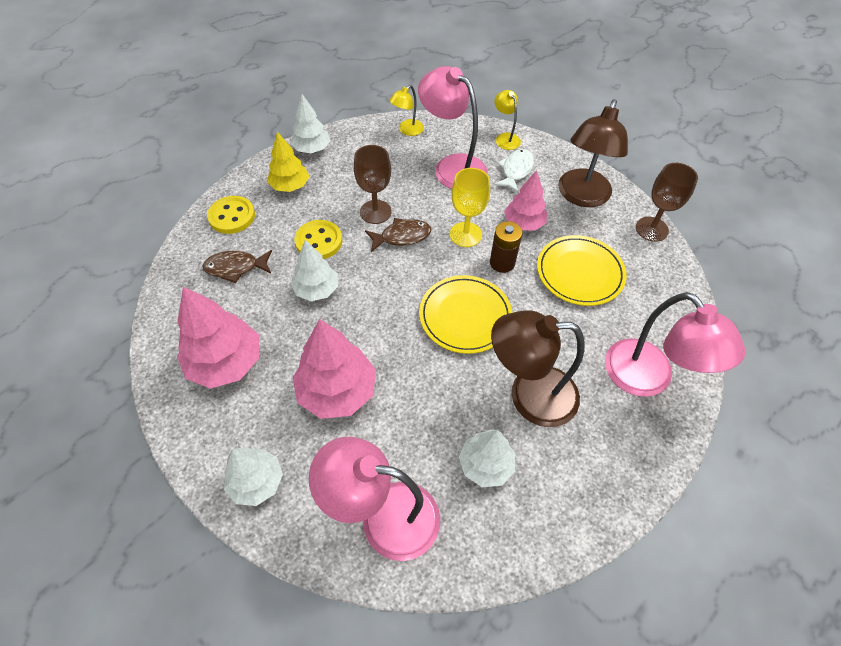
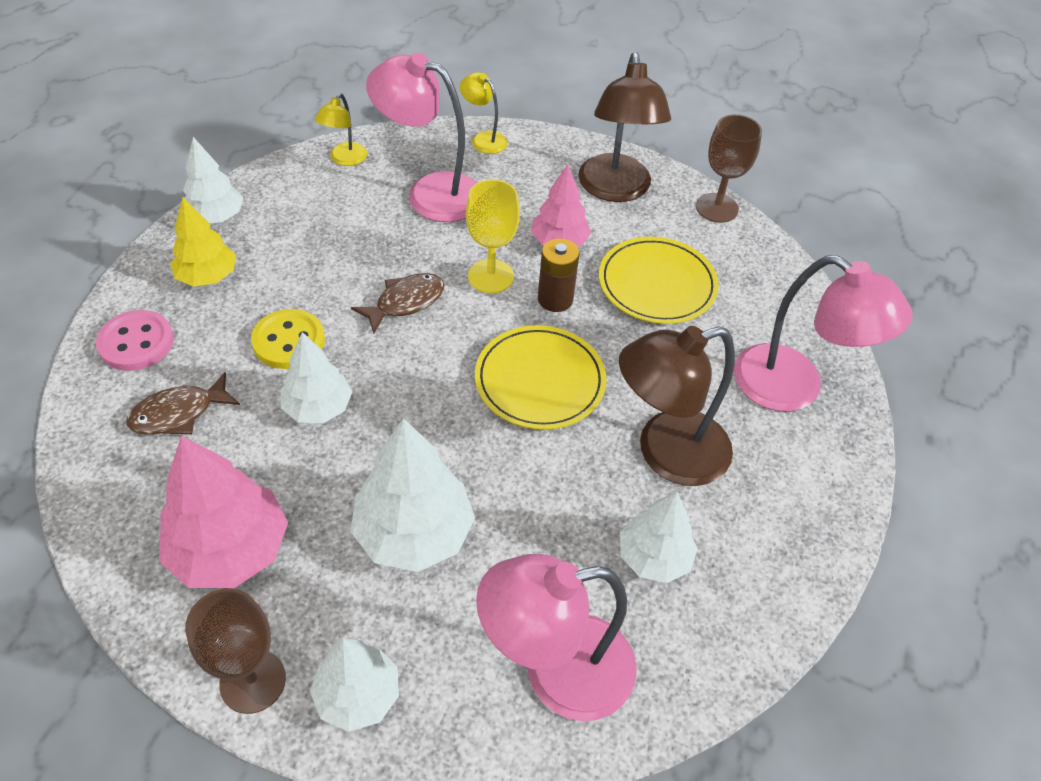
camera: 25 degrees left, 5 degrees down
(232, 216) = (136, 343): yellow button -> pink button
(337, 391) = (414, 533): pink tree -> white tree
(375, 212) = (352, 279): brown goblet -> brown goblet (253, 681)
(516, 171) = (517, 177): white fish -> none

